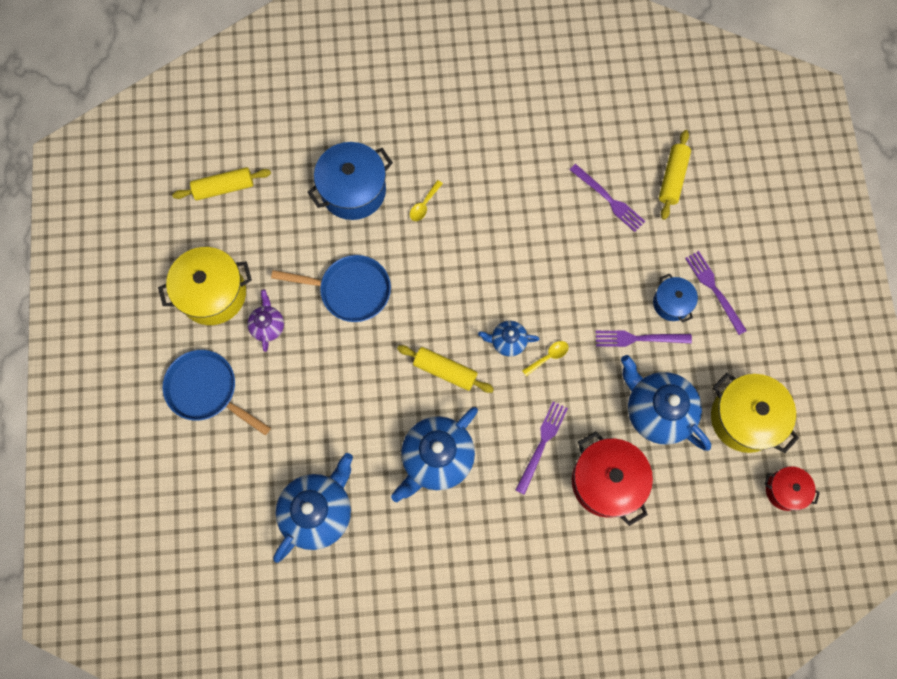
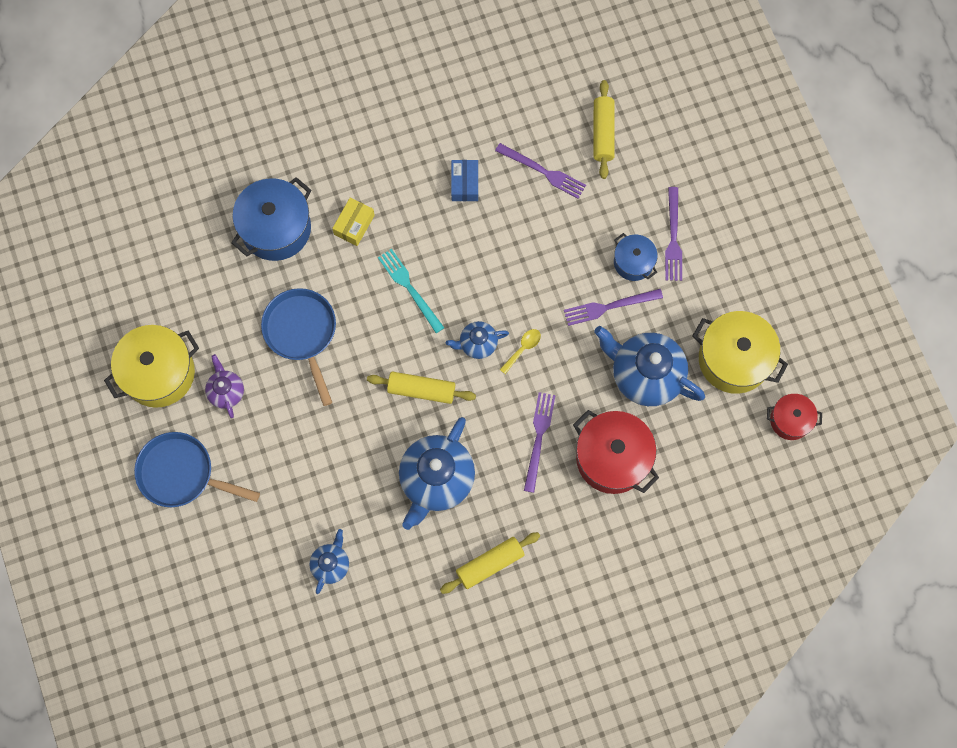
camera: 15 degrees left, 0 degrees up
(224, 188) = (138, 259): yellow rolling pin -> yellow rolling pin (490, 564)
(318, 511) = (331, 564): blue teapot -> blue teapot, size x0.52
(350, 290) = (302, 333): blue pan -> blue pan turned 105 degrees counterclockwise
(424, 205) = (354, 225): yellow spoon -> yellow box
(459, 275) = (409, 288): none -> turquoise fork
(534, 193) = (464, 184): none -> blue box
(714, 290) = (673, 238): purple fork -> purple fork turned 135 degrees counterclockwise

